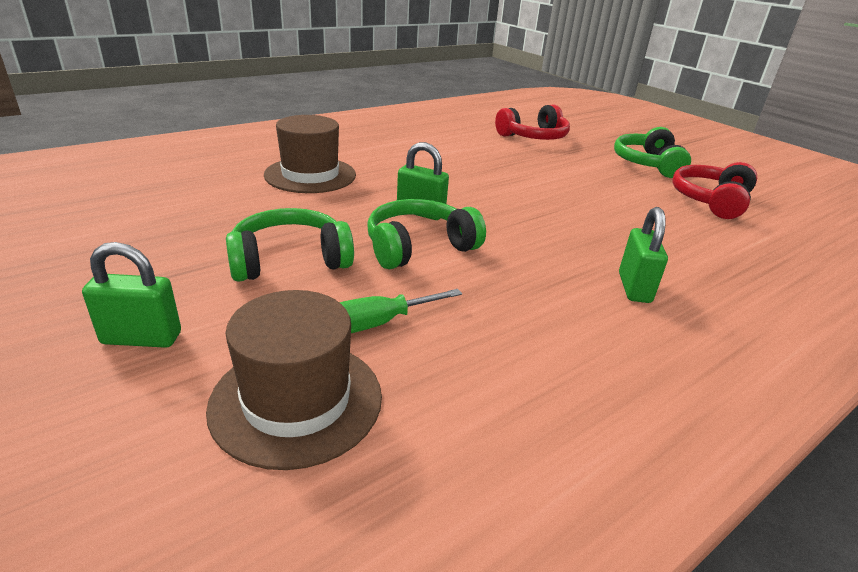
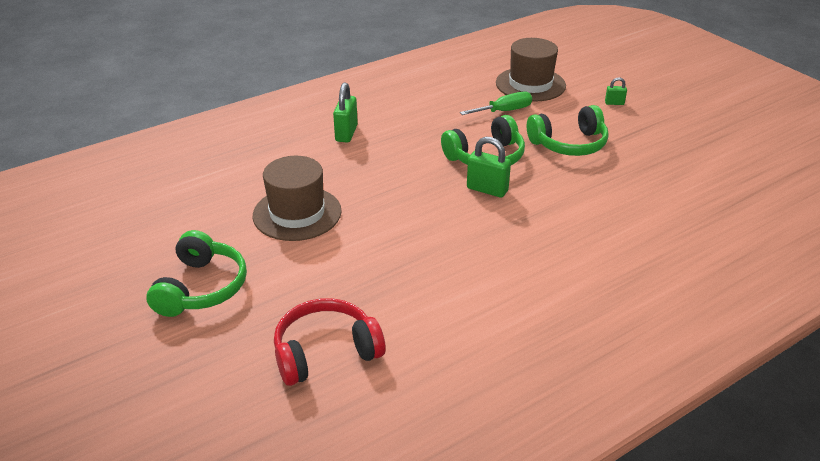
camera: 175 degrees left, 5 degrees up
(142, 338) = (614, 103): green padlock -> green padlock, size x0.55
(310, 175) = (602, 234): brown hat -> brown hat (297, 213)
(711, 201) = (194, 221): red headphones -> none

